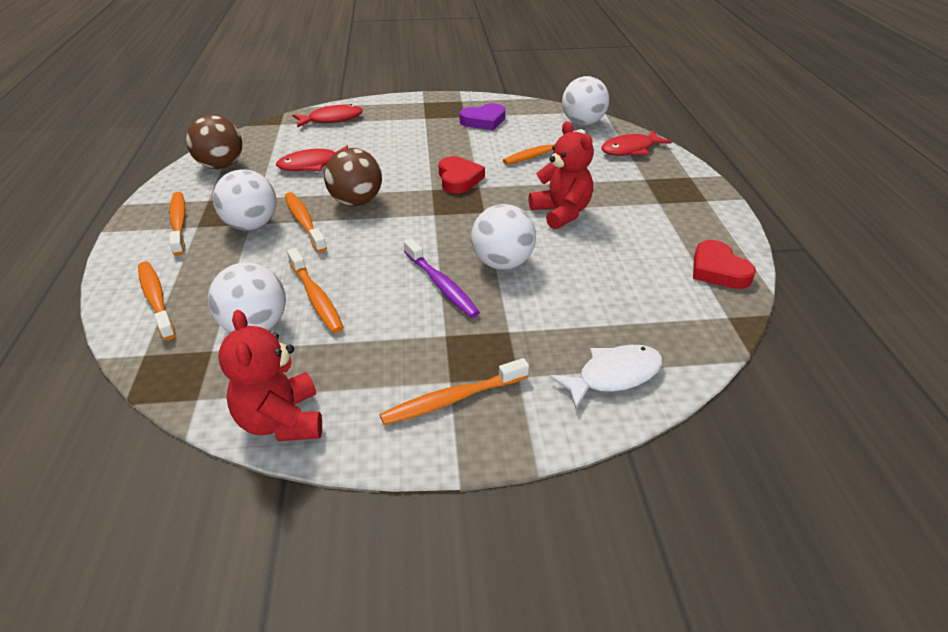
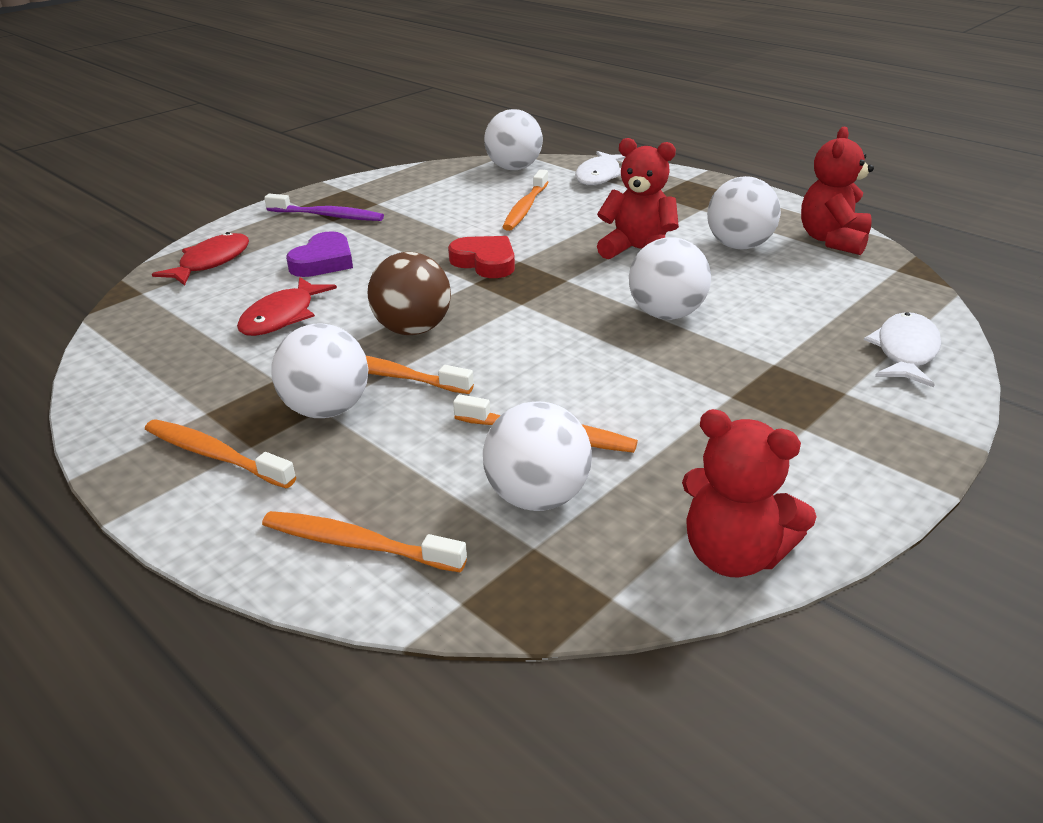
camera: 40 degrees left, 5 degrees down
(221, 165) = (146, 369): brown ball -> none
(441, 284) = (647, 358): purple toothbrush -> purple toothbrush (327, 216)
(453, 399) = (834, 440): orange toothbrush -> none
(483, 121) = (408, 200): purple heart -> purple heart (323, 261)
(630, 149) = (599, 176): red fish -> white fish
(637, 241) = (739, 246): none -> white ball
(718, 270) = (832, 240): red heart -> red teddy bear

